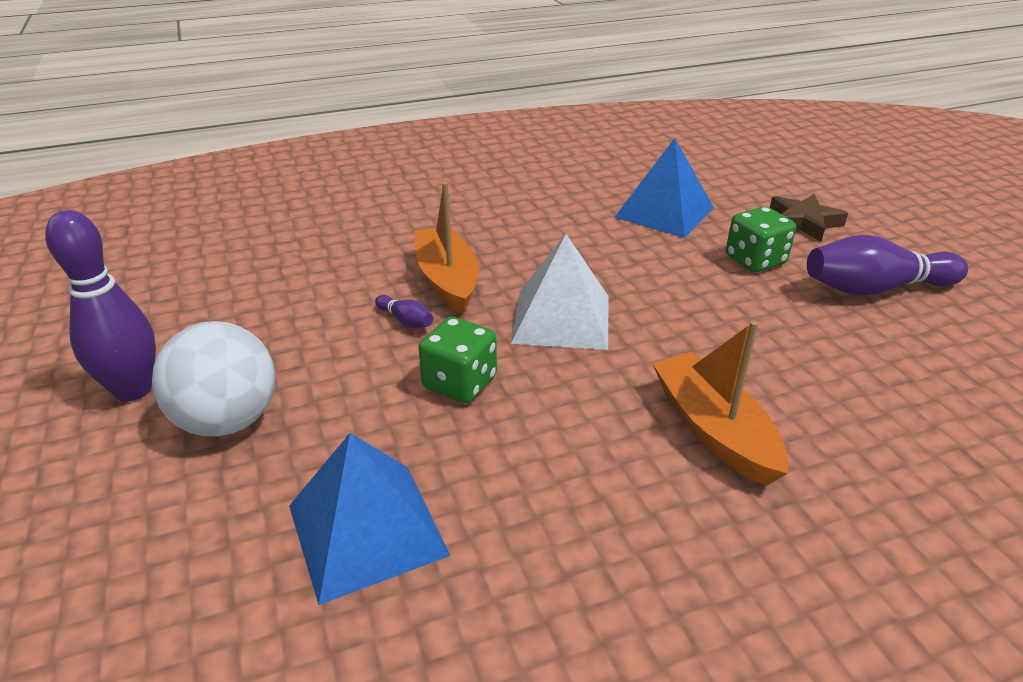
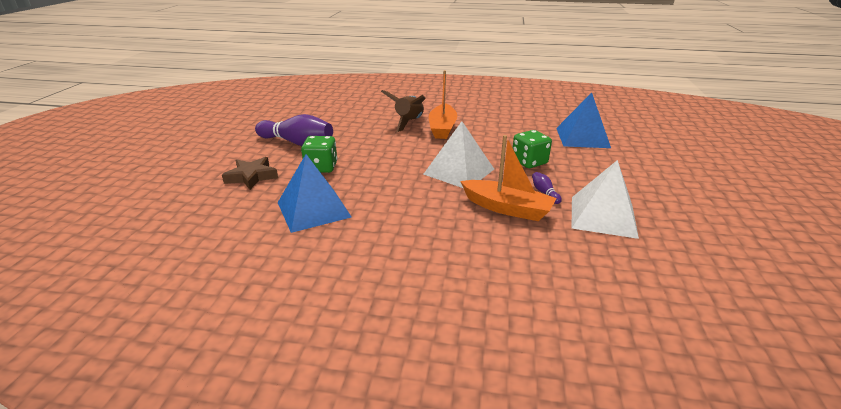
camera: 150 degrees left, 5 degrees down
(133, 390) = (703, 201): purple bowling pin -> none
(228, 420) = (643, 176): white ball -> none
(312, 307) = (603, 216): none -> white pyramid
(447, 279) = (507, 208): orange boat -> orange boat turned 75 degrees counterclockwise
(804, 421) = (408, 123): none -> brown rocket

